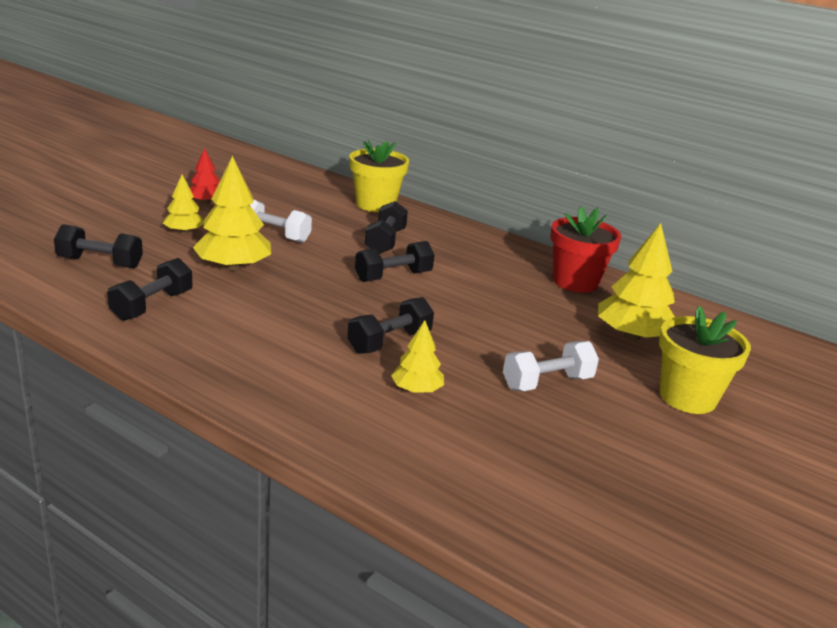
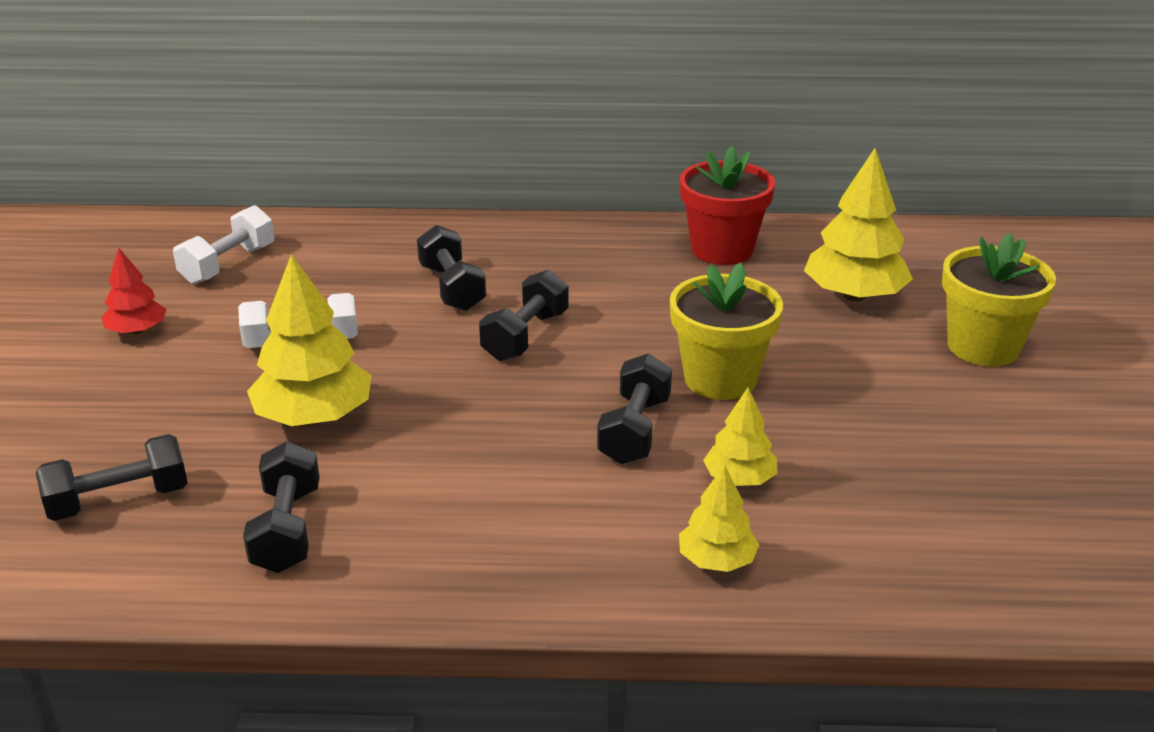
camera: 30 degrees left, 5 degrees up
(184, 232) = (172, 393): yellow tree -> yellow tree (716, 560)
(375, 204) = (370, 236): yellow flower pot -> yellow flower pot (720, 379)
(547, 383) = (848, 398): white dumbbell -> white dumbbell (228, 264)

